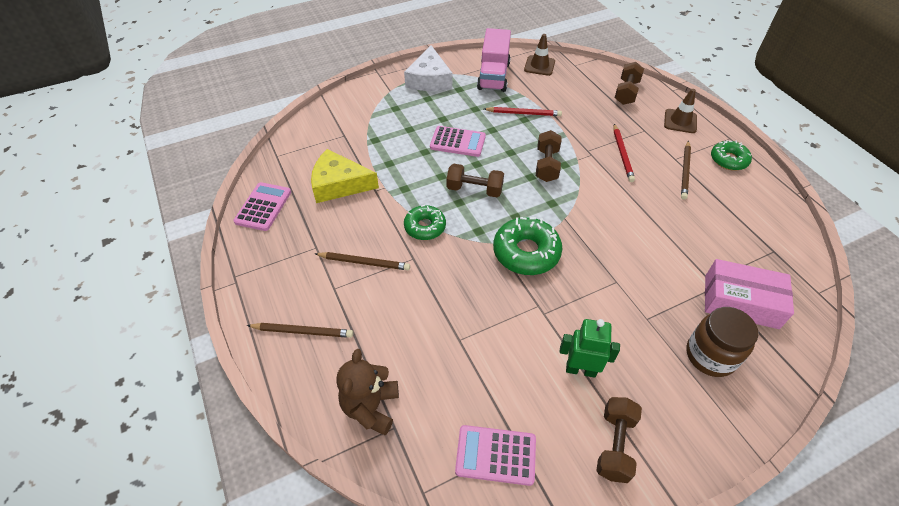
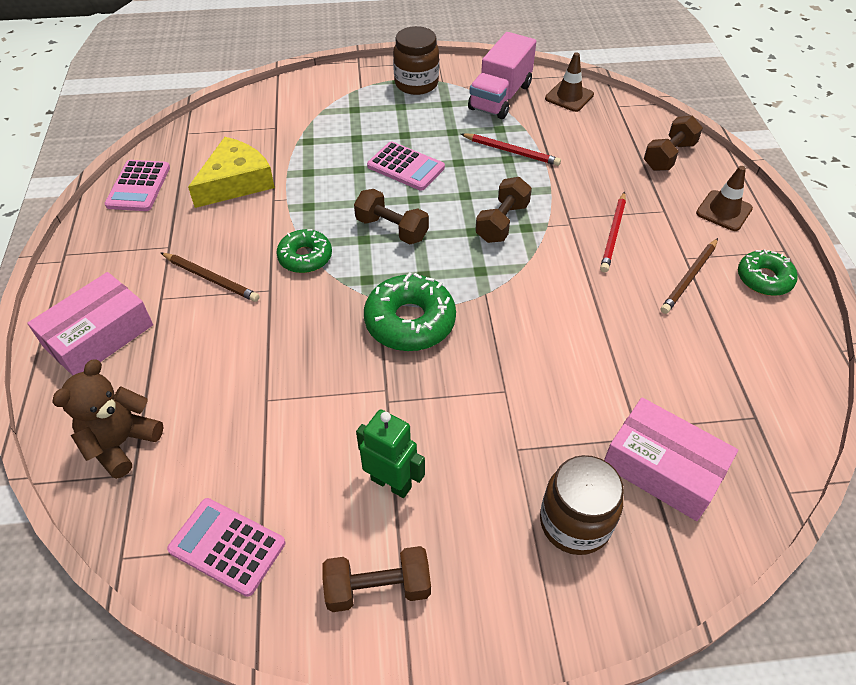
camera: 20 degrees right, 0 degrees up
(263, 207) = (139, 186): pink calculator -> pink calculator turned 150 degrees clockwise
(302, 331) = (99, 336): brown pencil -> pink box
(339, 184) = (236, 182): yellow cheese -> yellow cheese turned 105 degrees clockwise
(429, 79) = (416, 84): white cheese -> brown jar
(615, 445) = (378, 588): brown dumbbell -> brown dumbbell turned 45 degrees clockwise

